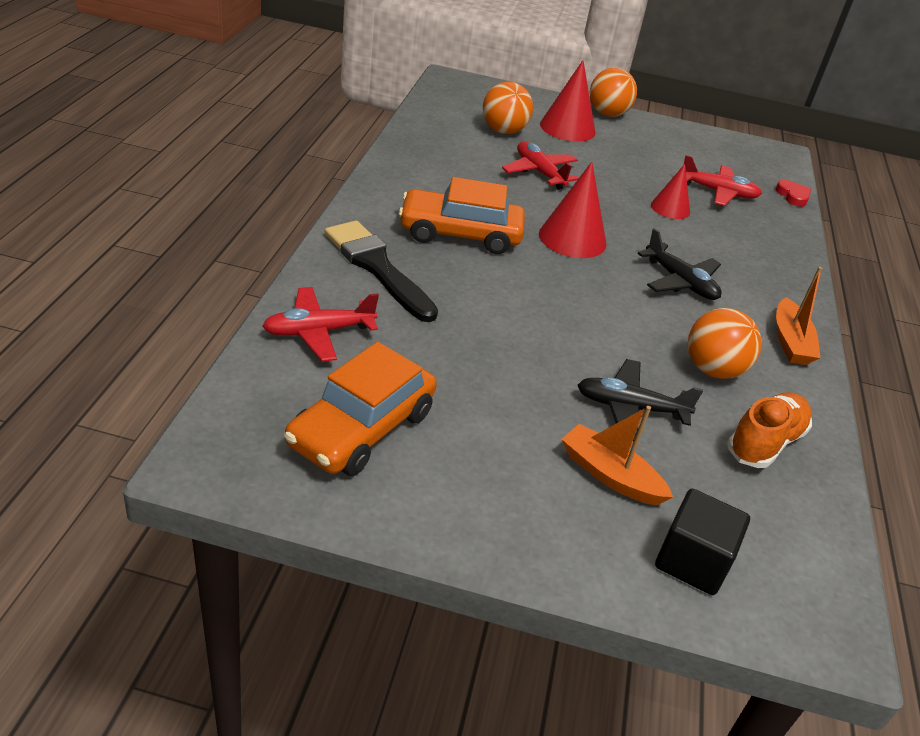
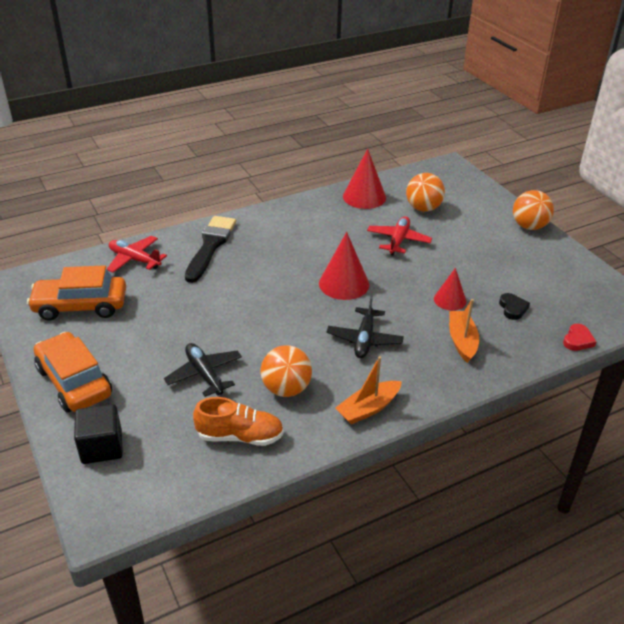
camera: 55 degrees right, 0 degrees up
(460, 234) = (282, 251): orange car -> orange car (74, 382)
(567, 128) = (476, 223): red cone -> red cone (364, 197)
(610, 475) = (137, 391): orange boat -> orange boat (462, 341)
(718, 192) = (512, 308): red plane -> black heart

